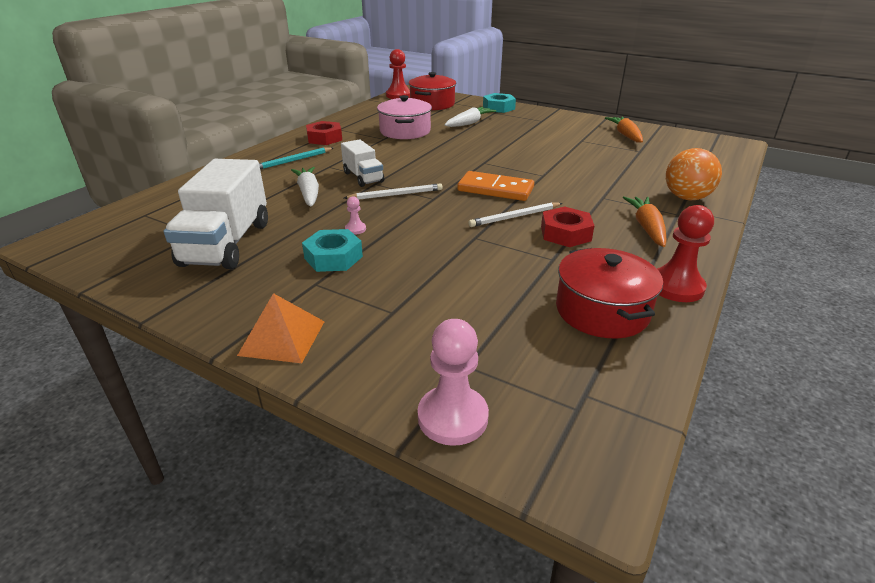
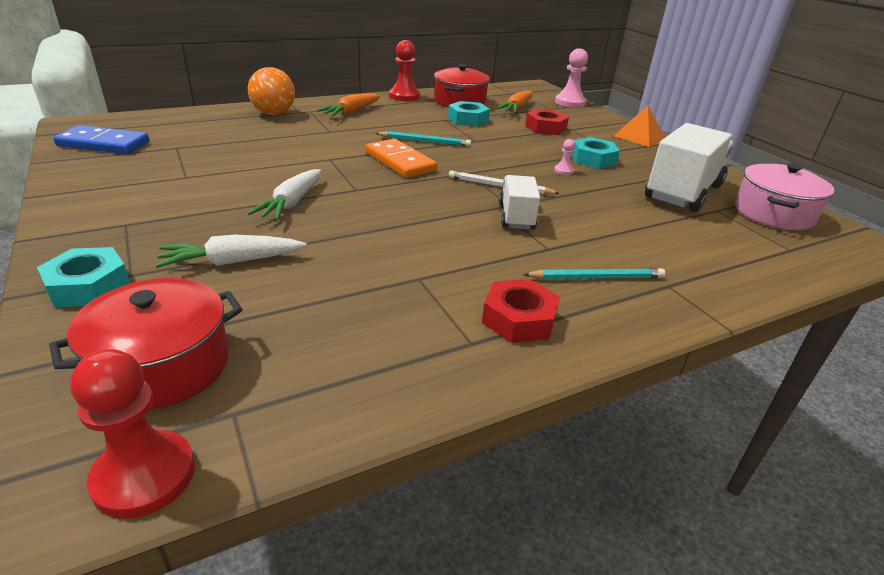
camera: 150 degrees left, 0 degrees up
(308, 193) = (592, 217): white carrot -> white carrot (291, 203)
(405, 131) = (363, 283): pink pot -> pink pot (773, 213)
(515, 217) = (425, 141): white pencil -> turquoise pencil
(530, 270) = (468, 120): none -> turquoise nut
(565, 233) = (410, 125): red nut -> red nut (545, 128)
(625, 135) = (122, 165): orange carrot -> orange carrot (516, 109)
(675, 140) = (103, 144): none -> blue domino

